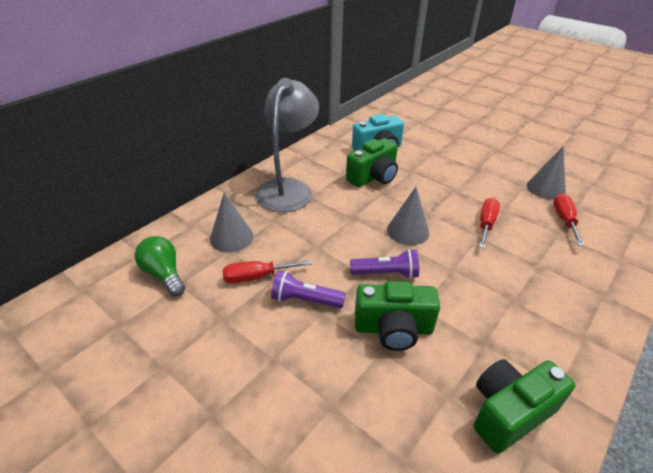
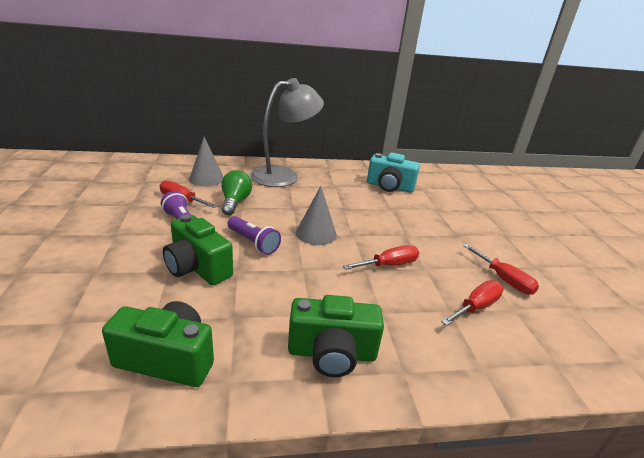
camera: 40 degrees right, 10 degrees down
(164, 274) = (146, 174): green light bulb -> green light bulb (235, 202)
(373, 177) = (353, 197): green camera -> green camera (332, 353)
(545, 188) = (504, 279): grey cone -> red screwdriver

